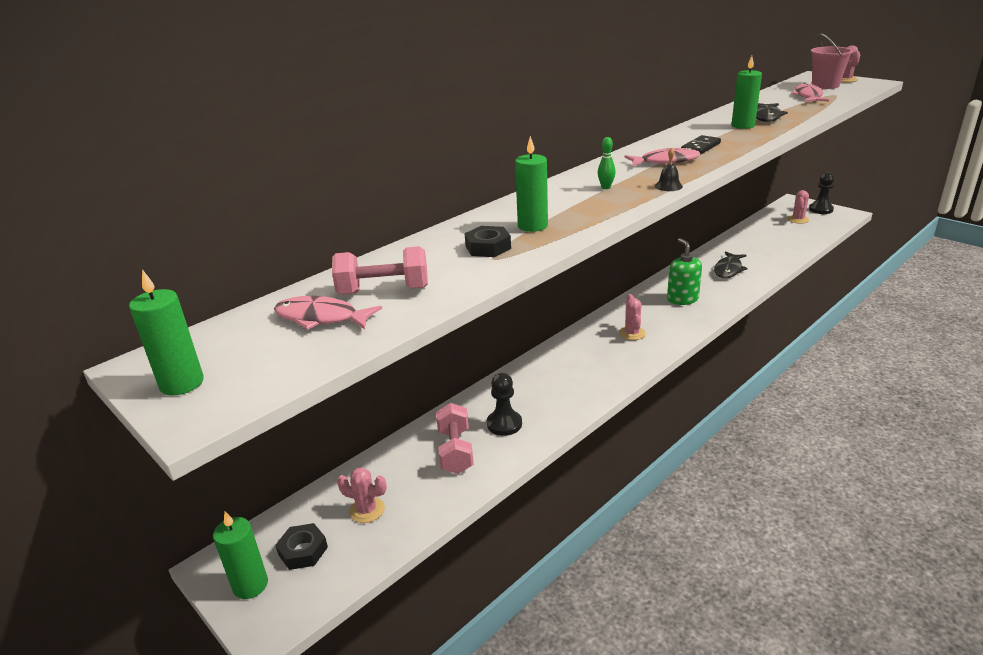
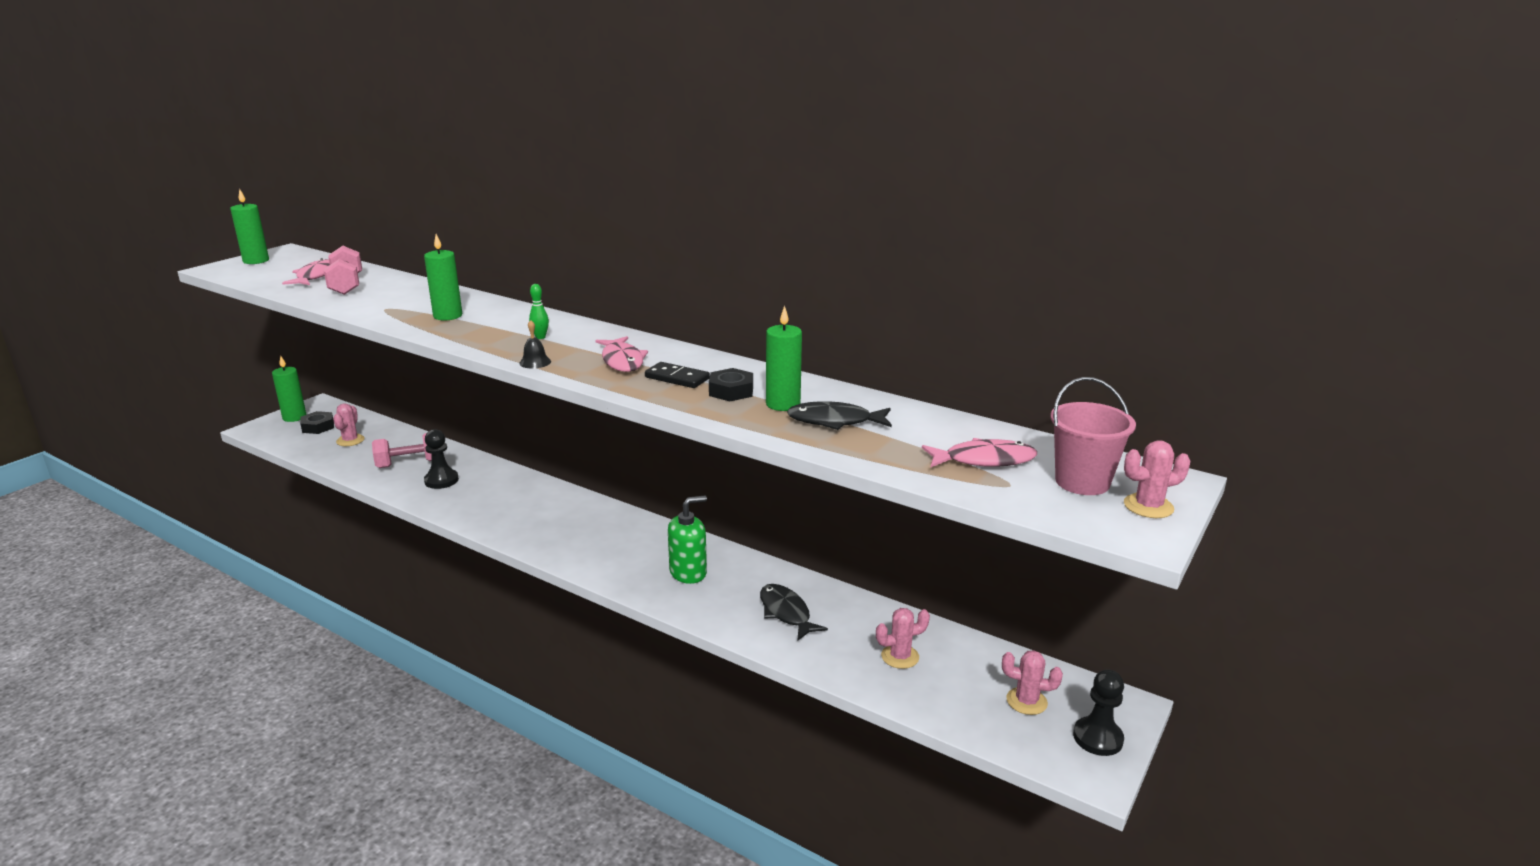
camera: 75 degrees right, 5 degrees down
(488, 247) = (408, 305): black nut -> black nut (731, 391)
(632, 333) = (599, 538): pink cactus -> pink cactus (900, 656)
(728, 269) = (786, 613): black fish -> black fish turned 45 degrees clockwise

